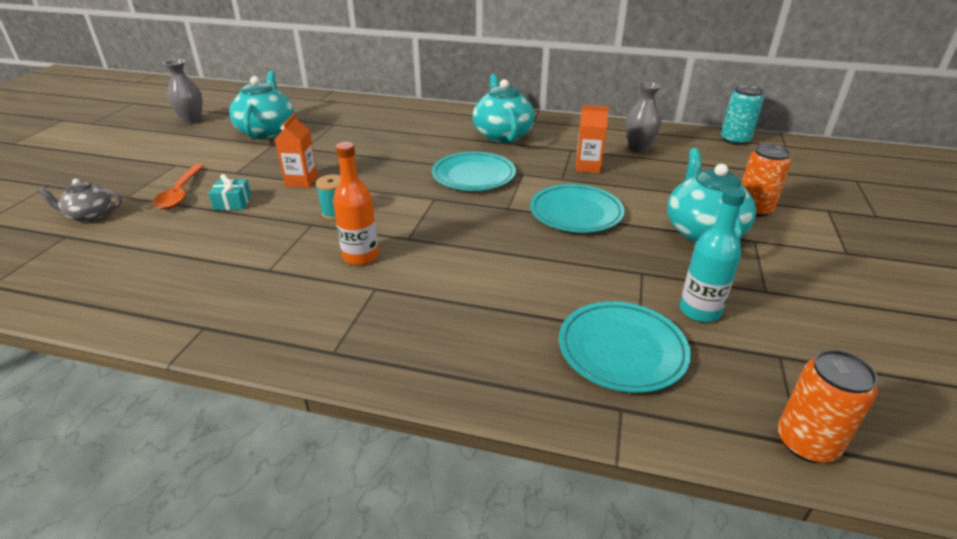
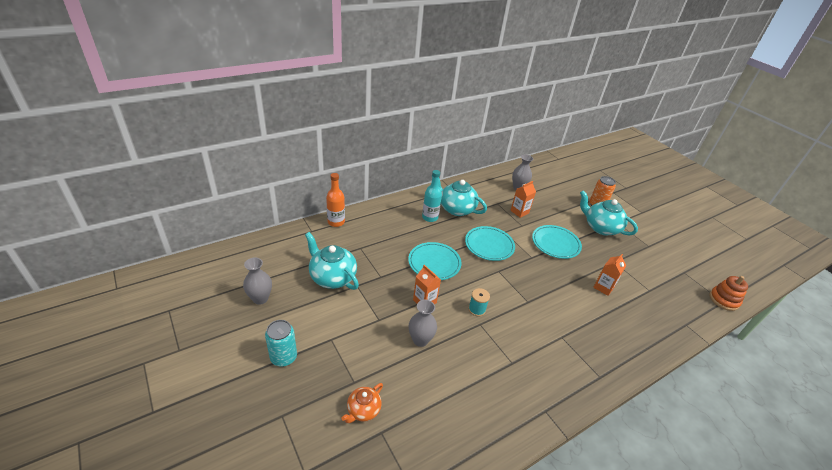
camera: 50 degrees left, 5 degrees up
(89, 215) = (363, 410): grey teapot -> orange teapot
(180, 193) = (380, 355): orange spoon -> none
(232, 203) = (420, 340): turquoise gift -> grey vase
(360, 256) = (529, 325): orange bottle -> orange bottle (336, 222)
(554, 284) = (603, 287): none -> orange carton
(622, 350) = (656, 301): turquoise plate -> turquoise plate (434, 263)
(699, 311) = (648, 268): turquoise bottle -> turquoise bottle (430, 217)
(735, 140) = (540, 164): turquoise can -> turquoise can (283, 357)
(806, 443) = (723, 300): orange can -> orange stacking toy

